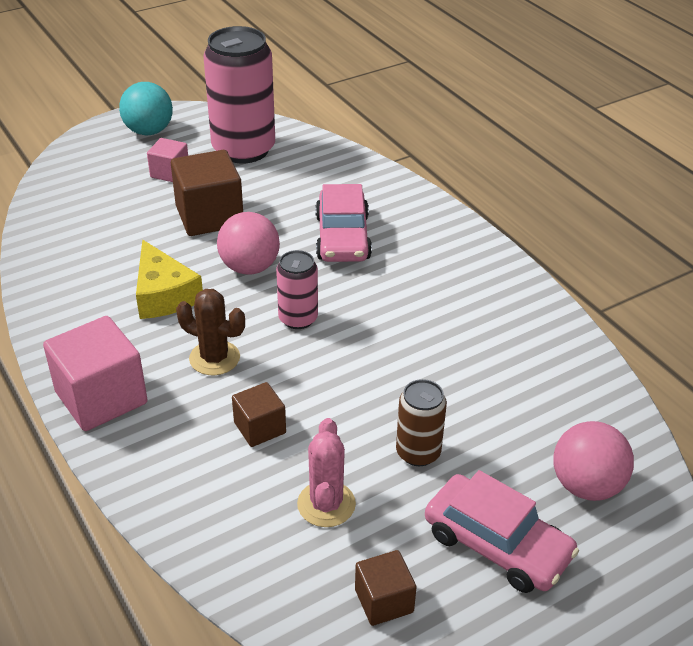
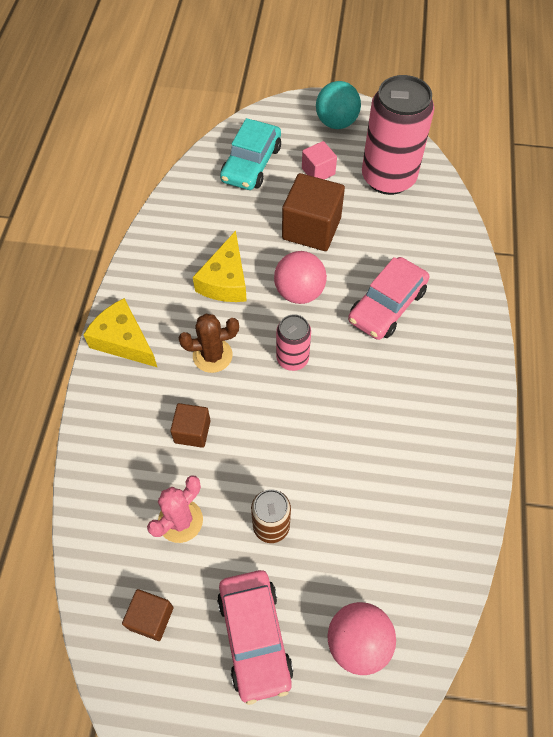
camera: 40 degrees right, 20 degrees up
(92, 196) = (251, 164): none -> turquoise car
(101, 398) = (123, 340): pink cube -> yellow cheese
(214, 358) = (212, 355): brown cactus -> brown cactus turned 75 degrees counterclockwise

